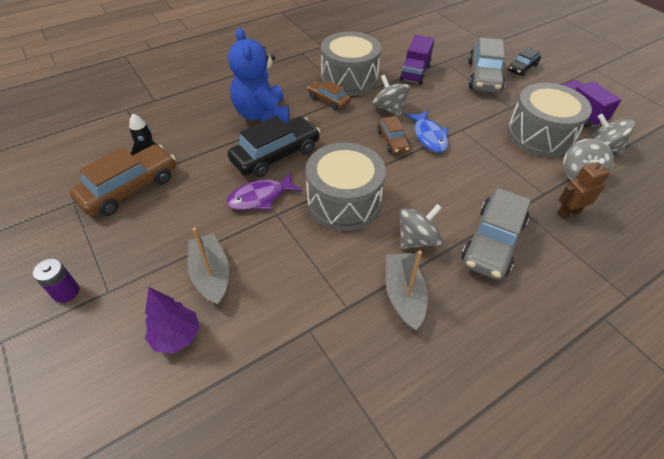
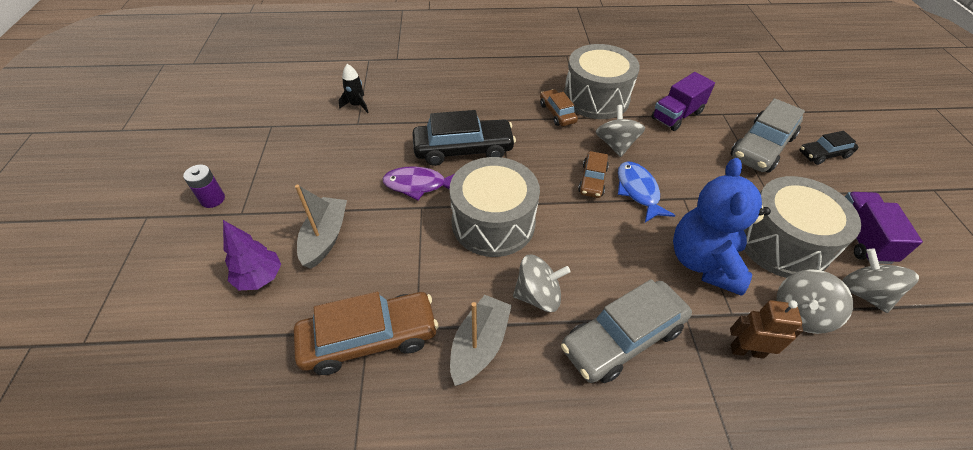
camera: 30 degrees right, 0 degrees up
(130, 188) = (320, 131): brown car -> brown car (369, 339)
(262, 115) = (480, 105): blue teddy bear -> blue teddy bear (704, 262)
(429, 136) = (638, 191): blue fish -> blue fish turned 150 degrees clockwise

